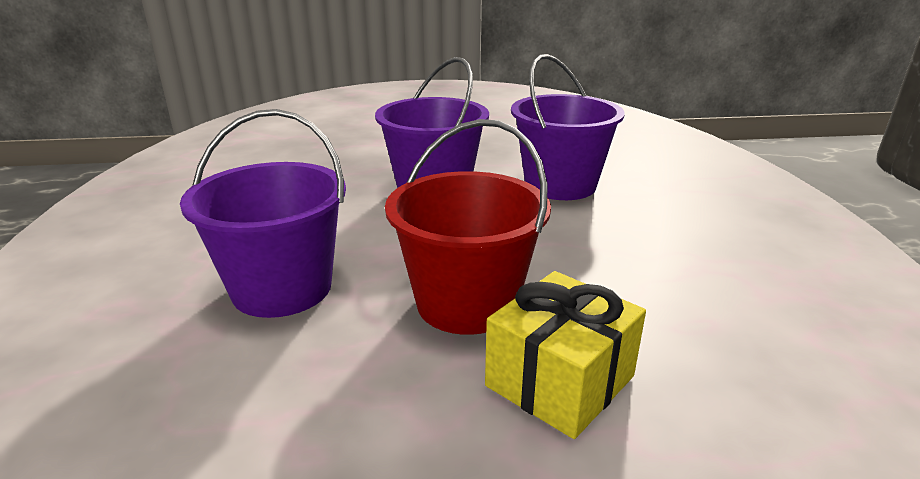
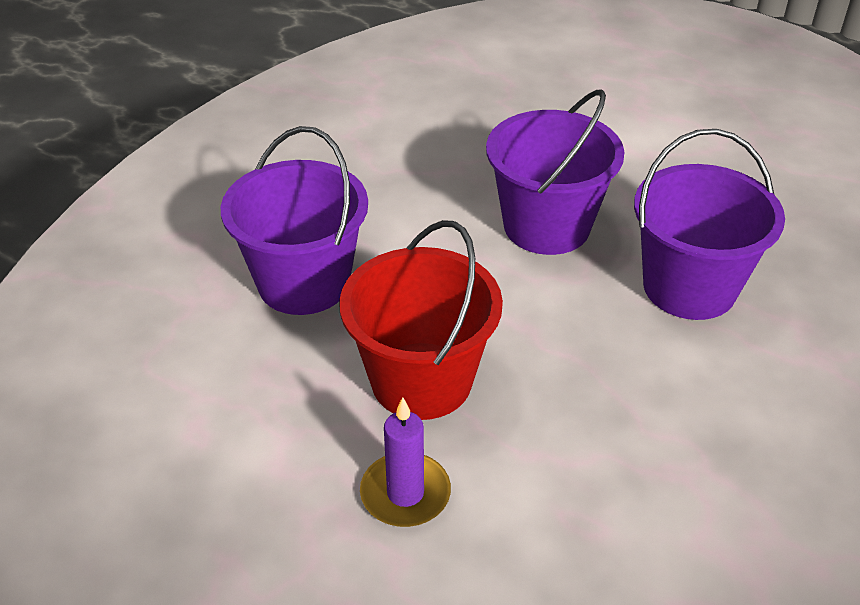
camera: 40 degrees right, 15 degrees up
(560, 381) = (405, 493): yellow gift -> purple candle

